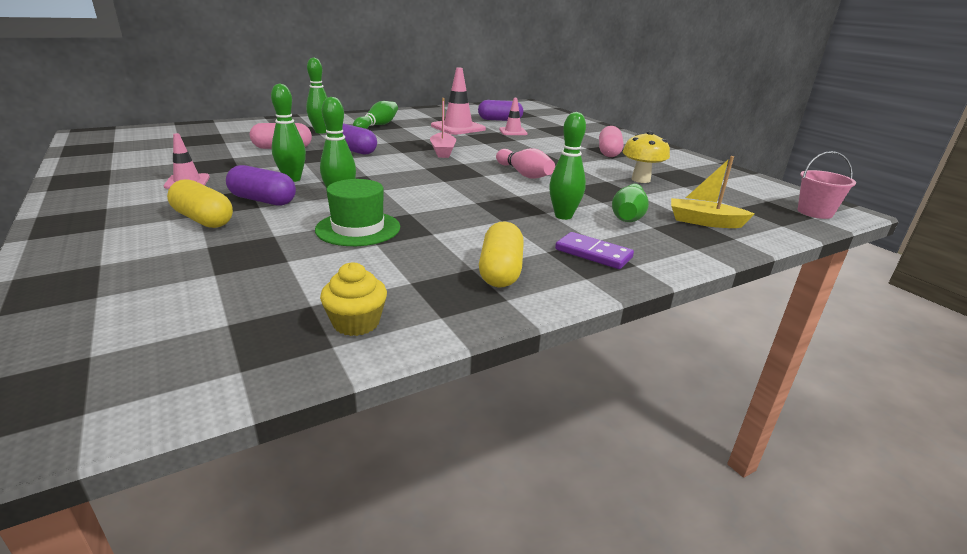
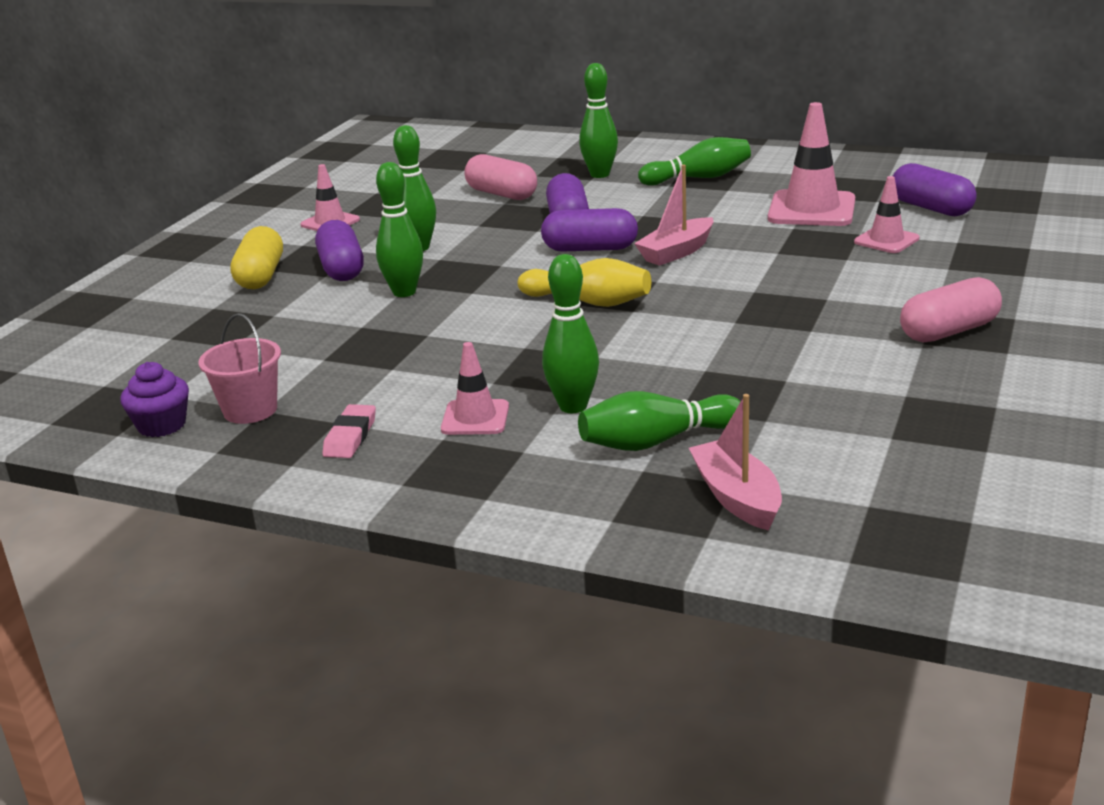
camera: 55 degrees right, 0 degrees up
(356, 323) = (162, 425): yellow cupcake -> purple cupcake
(358, 228) = (345, 335): green hat -> none
(397, 159) = (590, 249): none -> purple capsule
(455, 177) = (589, 302): none -> yellow bowling pin
(500, 271) = (350, 436): yellow capsule -> pink eraser
(524, 174) = (691, 326): pink bowling pin -> none
(537, 237) = (475, 418): none -> pink traffic cone
(593, 253) = (478, 464): purple domino -> none
(640, 180) = (848, 399): yellow mushroom -> none
(704, 222) = (737, 497): yellow boat -> pink boat
(815, 212) = (992, 576): pink bucket -> pink bucket (250, 410)

